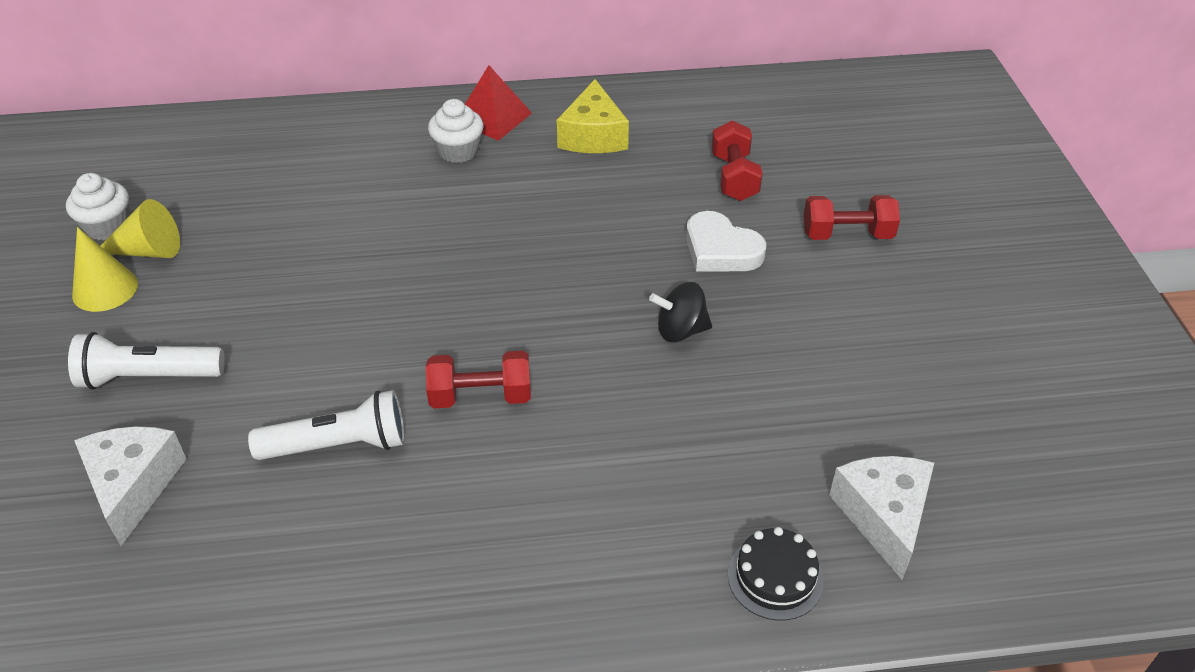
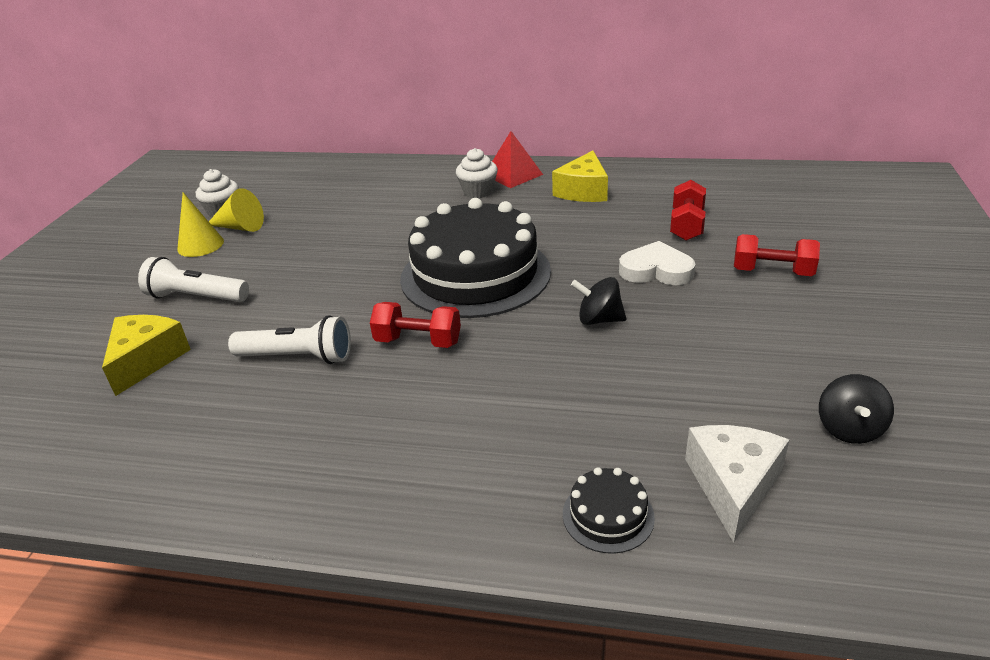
camera: 20 degrees right, 10 degrees down
(133, 486) = (146, 360): white cheese -> yellow cheese
(509, 285) = (475, 274): none -> black cake
(721, 250) = (656, 270): white heart -> white heart turned 135 degrees clockwise
(973, 427) = (849, 429): none -> black spinning top

